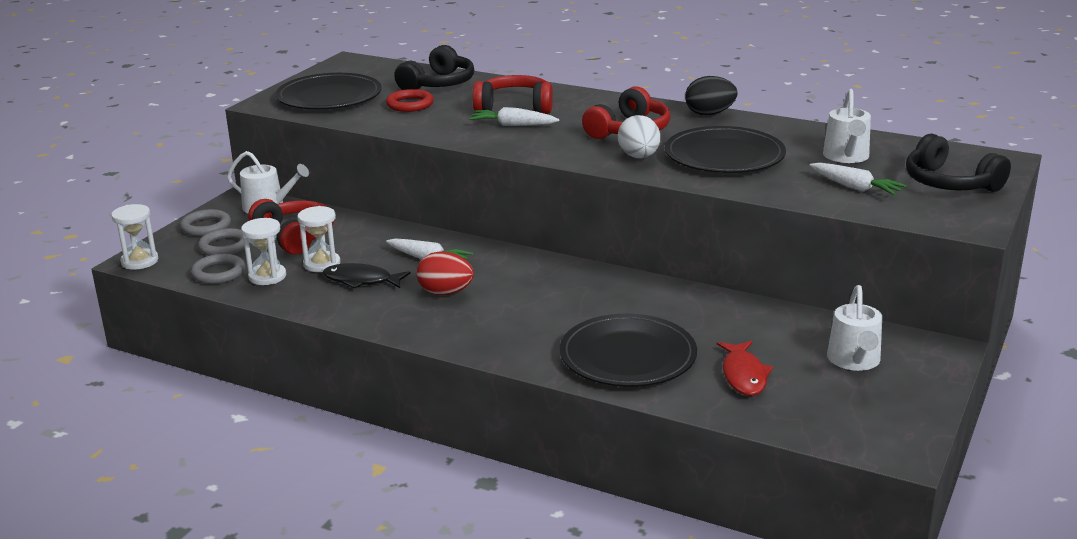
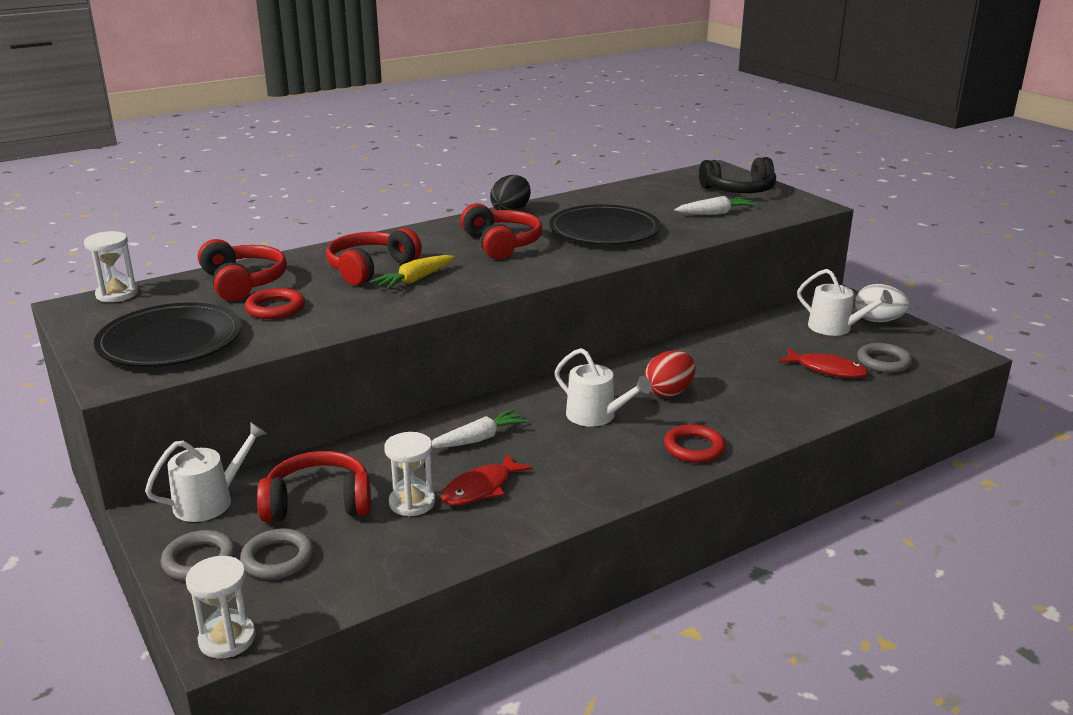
camera: 60 degrees left, 0 degrees up
(219, 273) = (345, 580): grey ring -> grey ring (883, 362)
(267, 276) = (398, 546): white hourglass -> white hourglass (117, 294)
(361, 280) = (481, 488): black fish -> red fish
(438, 84) = (243, 283): black headphones -> red headphones
(445, 293) = (561, 450): red egg -> red egg (669, 392)
(507, 344) = (694, 448): none -> red ring
(513, 125) = (415, 280): white carrot -> yellow carrot
(628, 356) = (761, 402): black plate -> none
(639, 157) = (565, 256): white egg -> white egg (878, 321)
(846, 157) = (658, 200): white watering can -> white watering can (596, 416)

